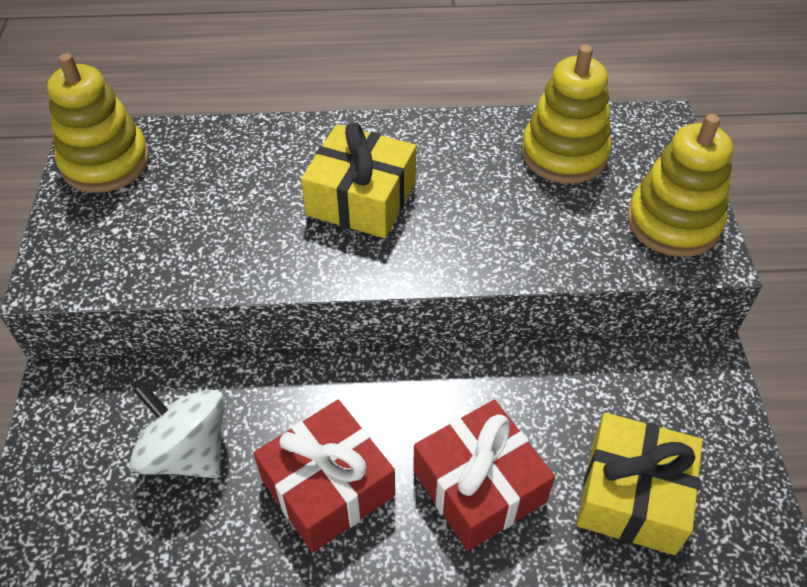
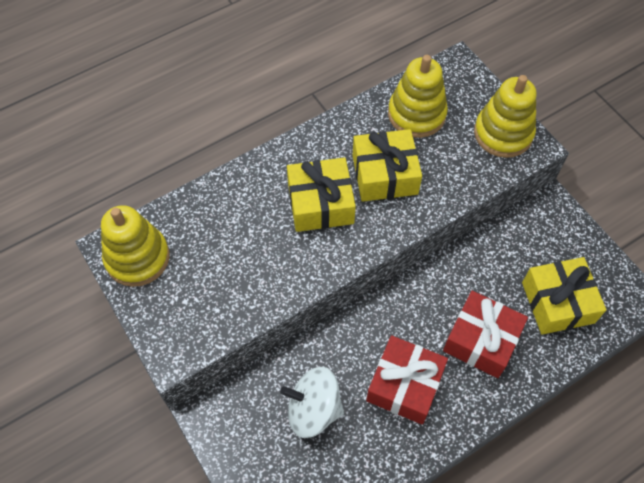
camera: 30 degrees left, 10 degrees up
(469, 202) = (385, 175): none -> yellow gift

